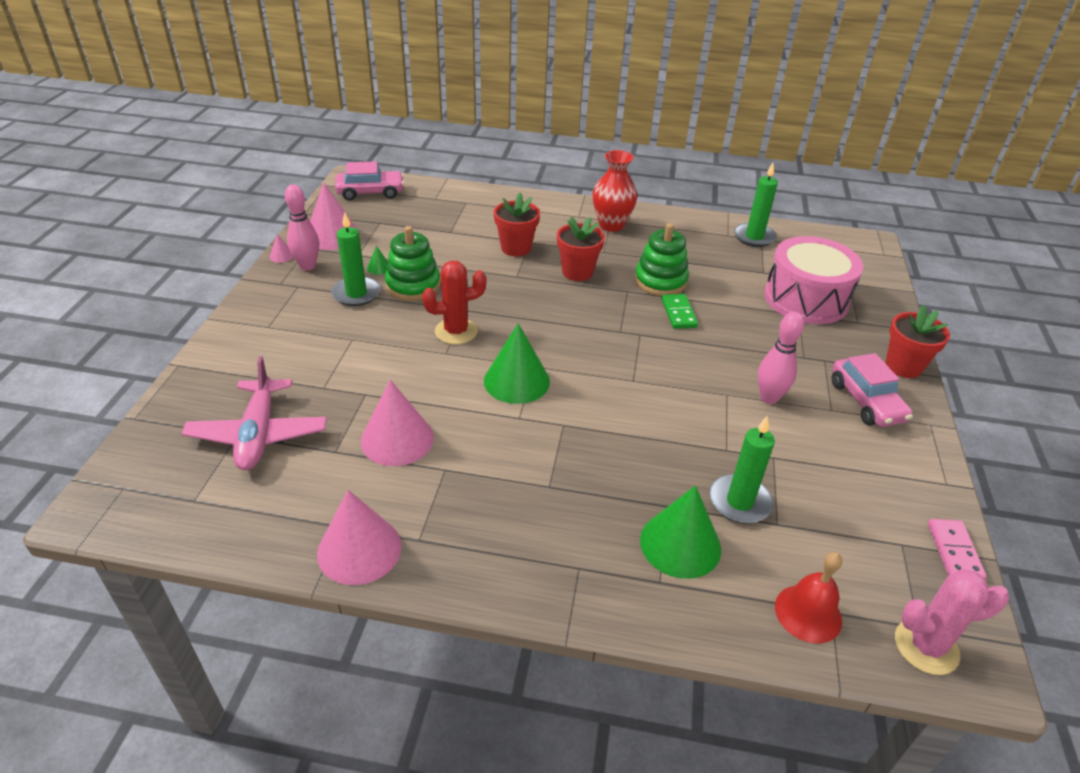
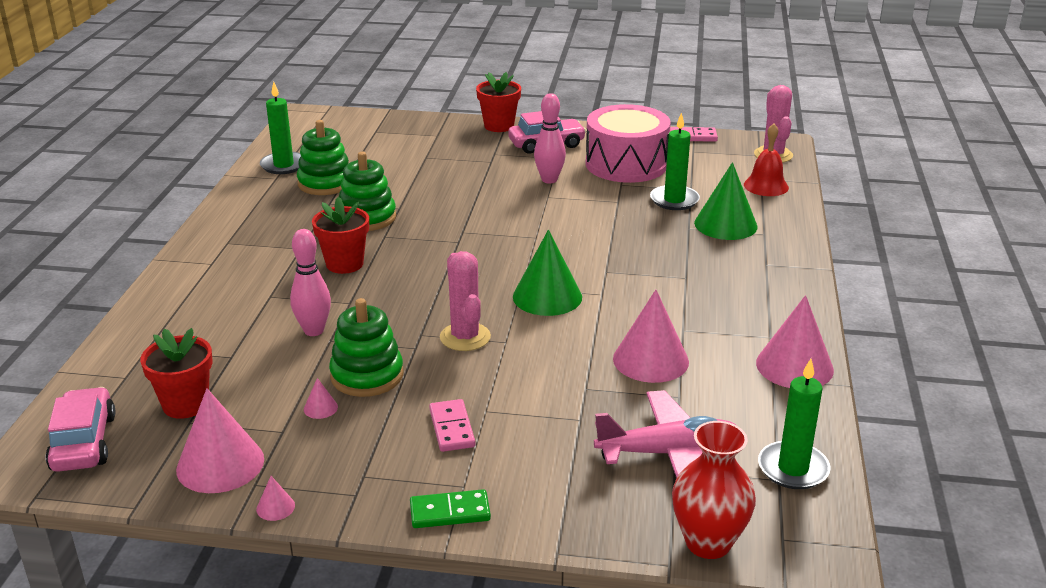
camera: 90 degrees left, 10 degrees down
(307, 266) = (309, 475): pink bowling pin -> pink bowling pin (314, 331)
(335, 323) = (452, 428): none -> pink domino
(356, 294) = (385, 419): green candle -> green candle (793, 469)
(379, 268) = (320, 408): green cone -> pink cone
(456, 331) = (465, 337): red cactus -> pink cactus
(516, 248) = (284, 305): red flower pot -> red flower pot (185, 404)
(611, 225) = (240, 242): red vase -> red vase (708, 543)
(678, 313) = (426, 211): green domino -> green domino (450, 512)
(724, 259) = (325, 183): none -> green stacking toy
(806, 299) = (401, 152): pink drum -> pink drum (626, 164)

